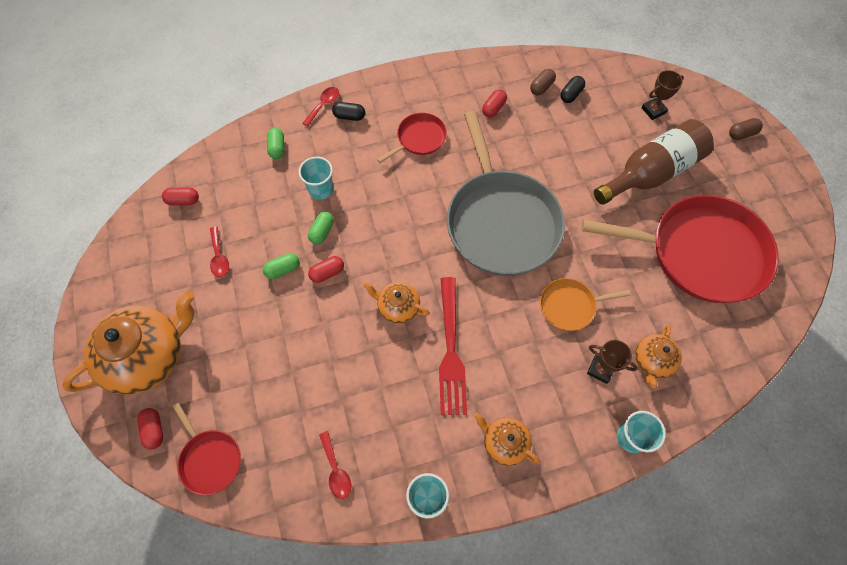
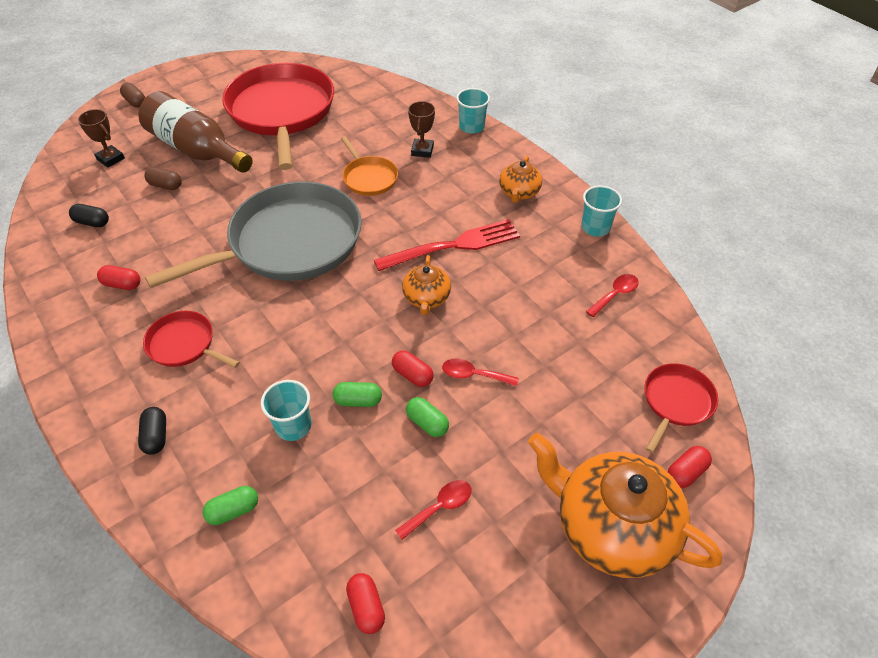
camera: 110 degrees left, 15 degrees down
(323, 105) = (137, 478): red spoon -> red spoon (473, 375)
(541, 87) = (82, 249): brown capsule -> brown capsule (165, 185)
(652, 361) = (399, 125): orange teapot -> none

